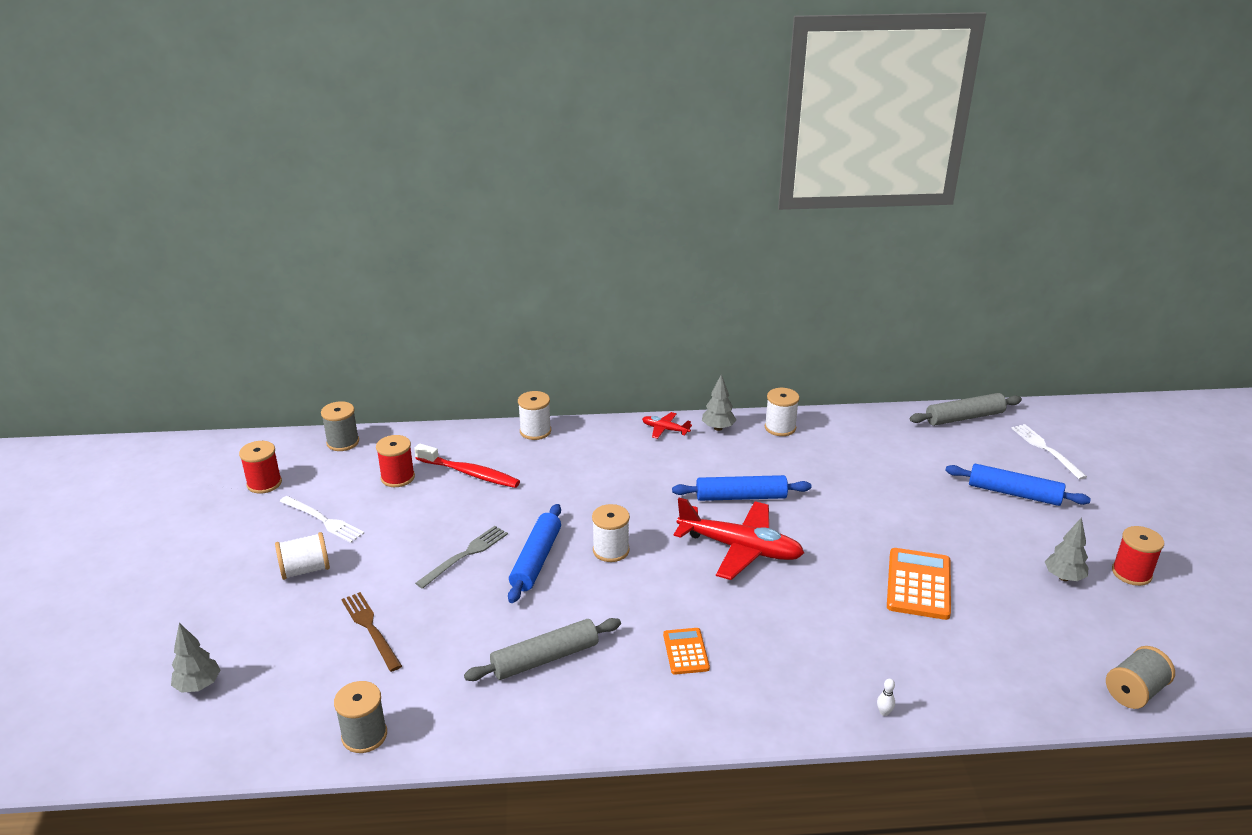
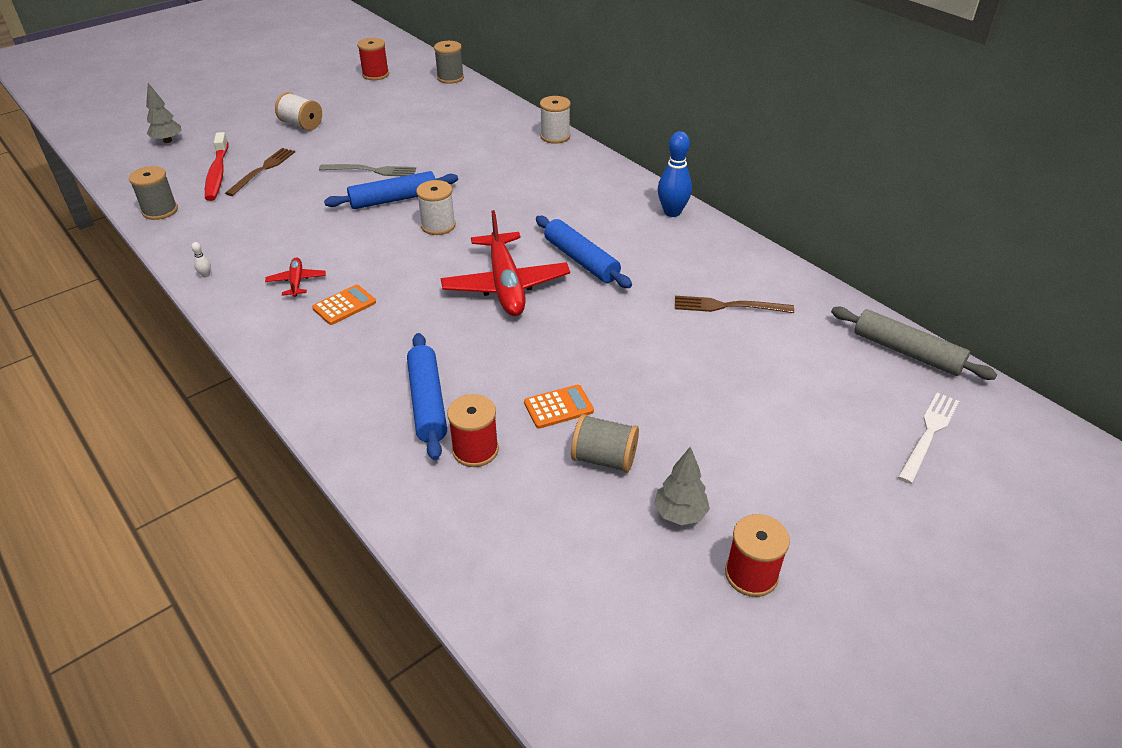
camera: 55 degrees right, 10 degrees up
(323, 520) = (358, 108): white fork -> none
(398, 477) = (433, 112): red spool -> red spool (475, 450)
(470, 473) = (469, 134): red toothbrush -> red toothbrush (217, 174)
(545, 658) = (285, 246): grey rolling pin -> none
(665, 429) = (634, 188): red plane -> red plane (296, 282)
(718, 428) = (672, 212): grey tree -> blue bowling pin
(780, 428) = (718, 243): white spool -> none
(860, 459) = (728, 306): none -> brown fork
(884, 712) = (349, 440): white bowling pin -> white bowling pin (206, 275)
(918, 584) = (558, 407): orange calculator -> orange calculator, size x0.59
(1014, 493) = (800, 432): blue rolling pin -> blue rolling pin (427, 402)
(1134, 692) = (522, 626): grey spool -> grey spool (604, 459)

